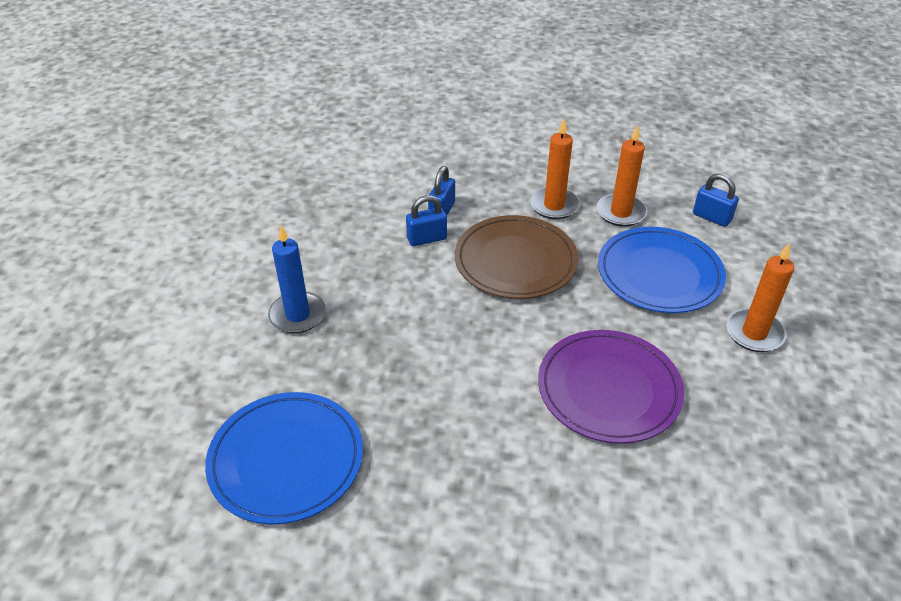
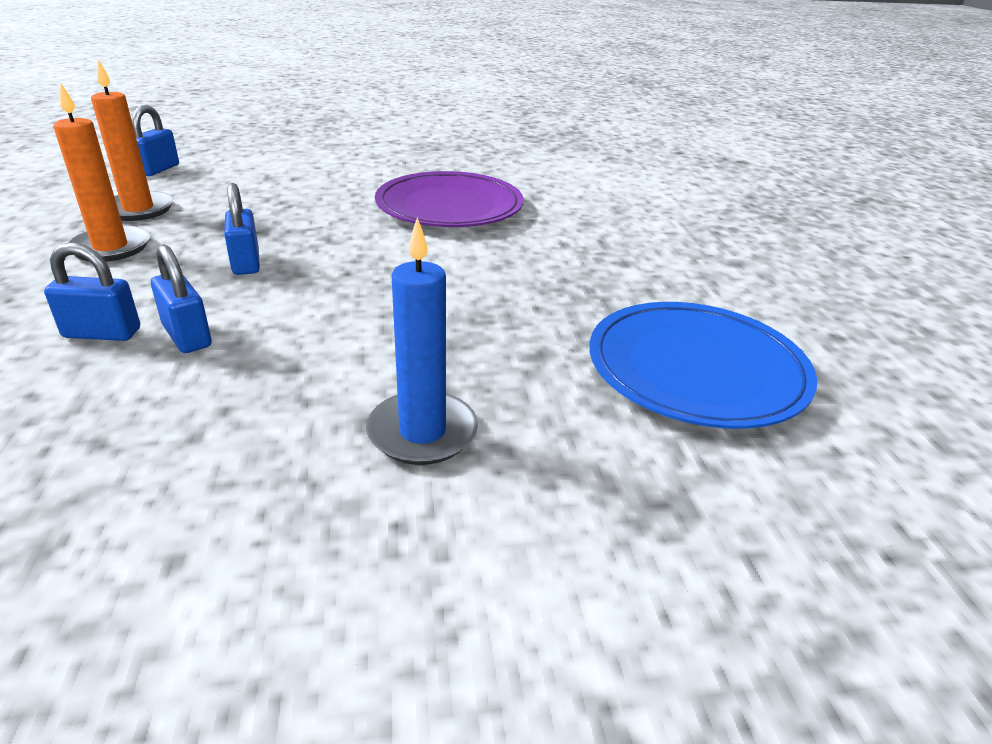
camera: 110 degrees left, 10 degrees down
(515, 261) = (246, 263): brown plate -> blue padlock
(659, 274) = (264, 190): blue plate -> none
(754, 333) = (345, 158): orange candle -> none

